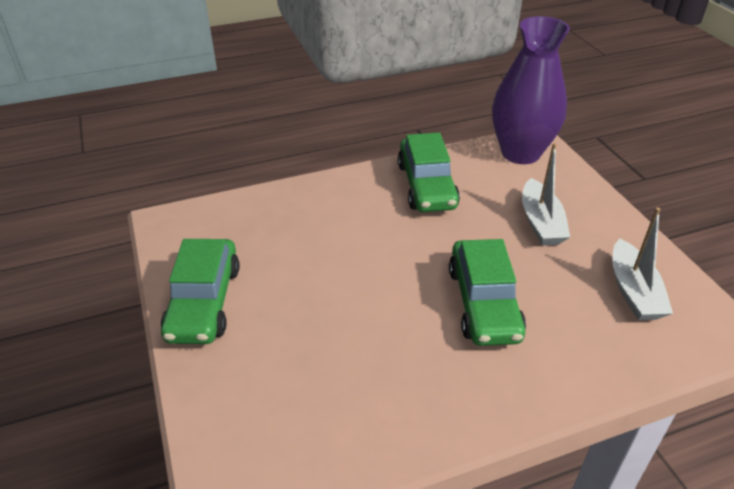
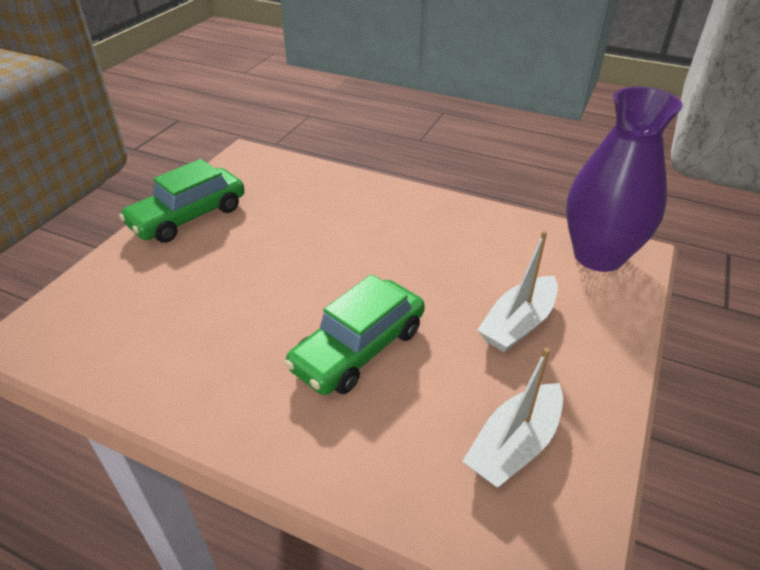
camera: 45 degrees right, 0 degrees up
(426, 186) = (460, 233): green car -> none

